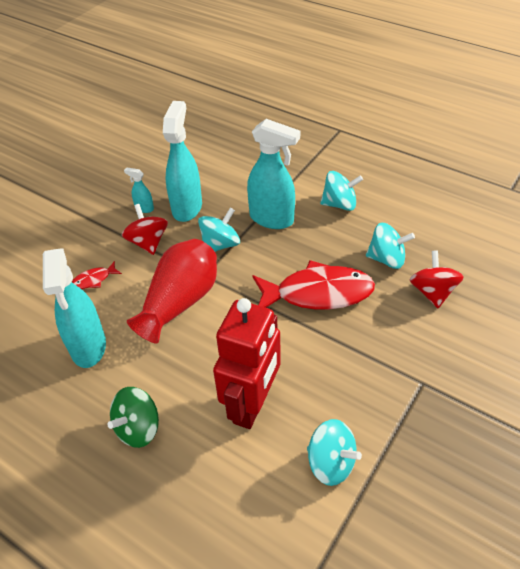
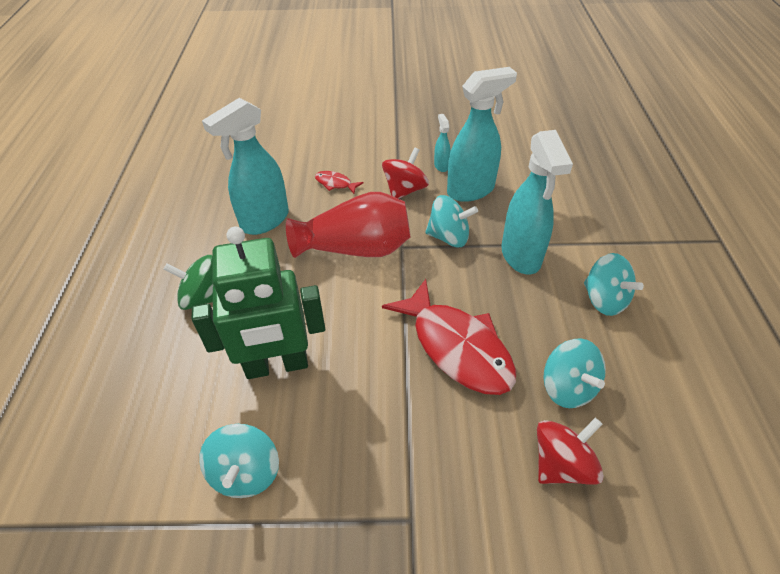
camera: 55 degrees right, 0 degrees up
(252, 404) = (277, 365): red robot -> green robot

